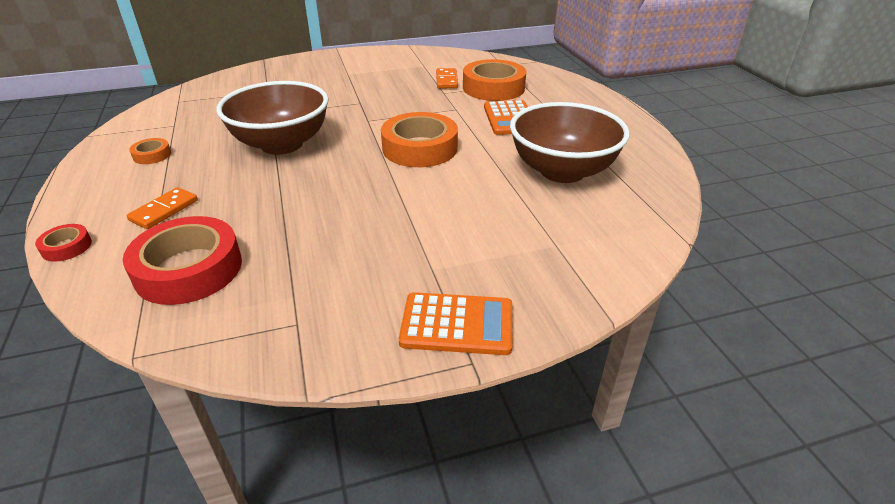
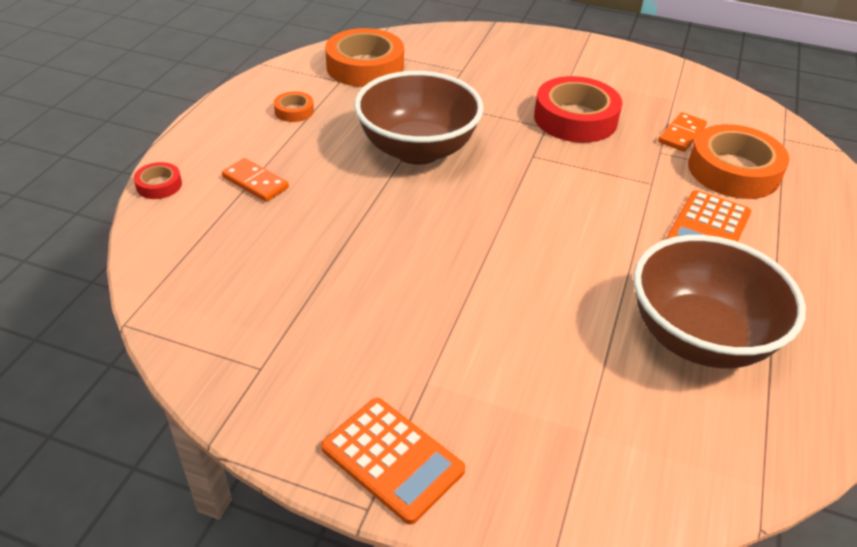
camera: 35 degrees right, 5 degrees up
(164, 210) = (255, 182): orange domino -> orange domino turned 60 degrees clockwise
(189, 269) = (225, 259): red tape -> red tape (575, 118)
(420, 148) = (556, 221): orange tape -> orange tape (365, 67)

